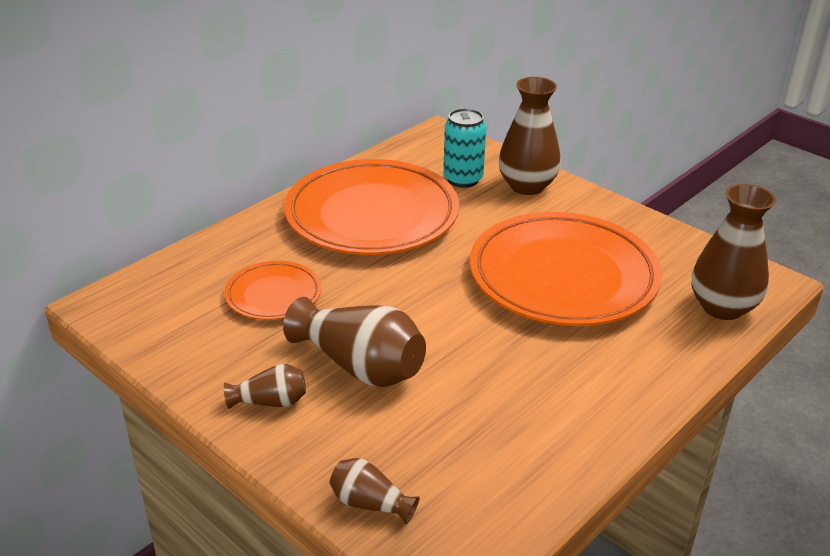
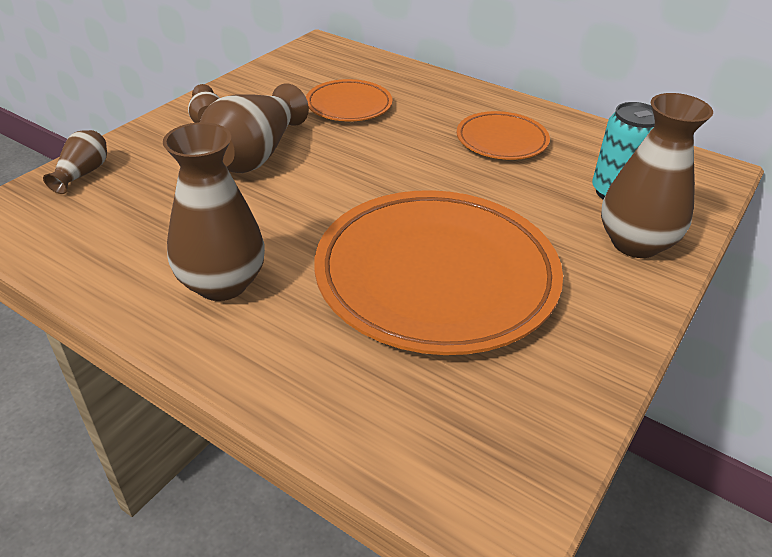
camera: 80 degrees right, 5 degrees up
(372, 215) = (501, 140): orange plate -> orange plate, size x0.49
(722, 307) = (412, 440): brown vase -> brown vase (222, 283)

